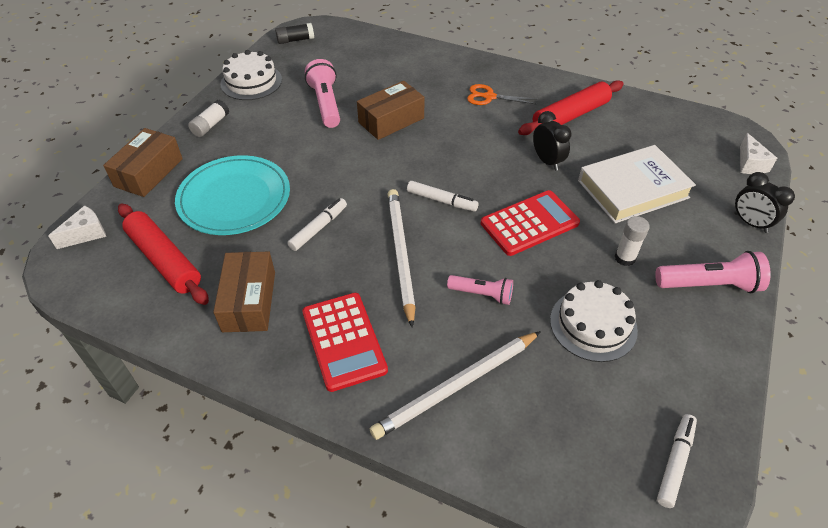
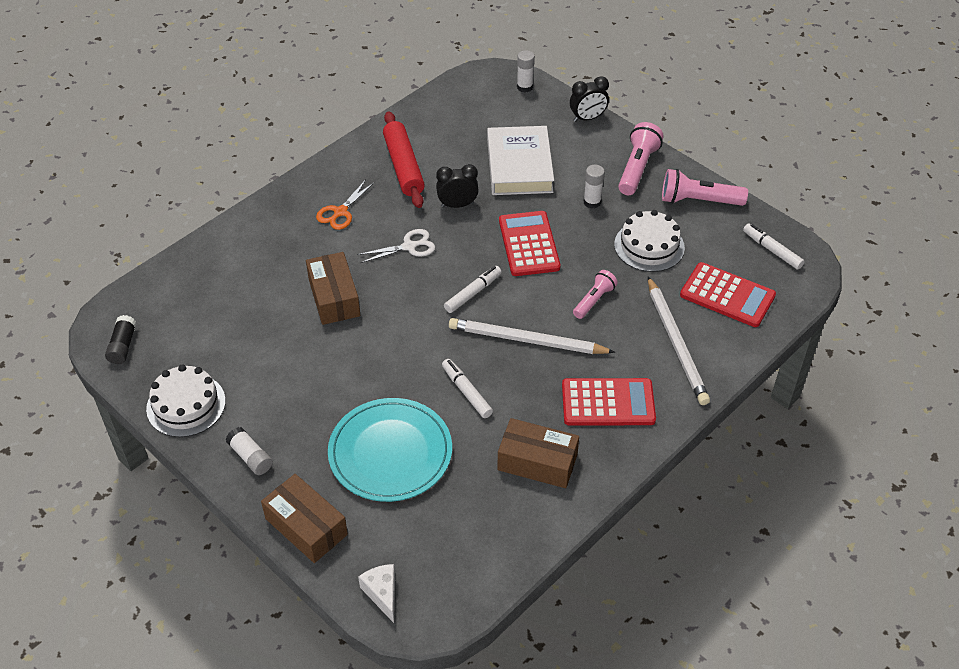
camera: 70 degrees left, 0 degrees up
(165, 259) = (454, 524): red rolling pin -> none
(326, 104) = (273, 344): pink flashlight -> pink flashlight (698, 200)
(475, 146) = (409, 246): none -> white scissors
(562, 425) = (727, 295): none -> red calculator
(750, 164) = (524, 87): white cheese -> white glue stick

